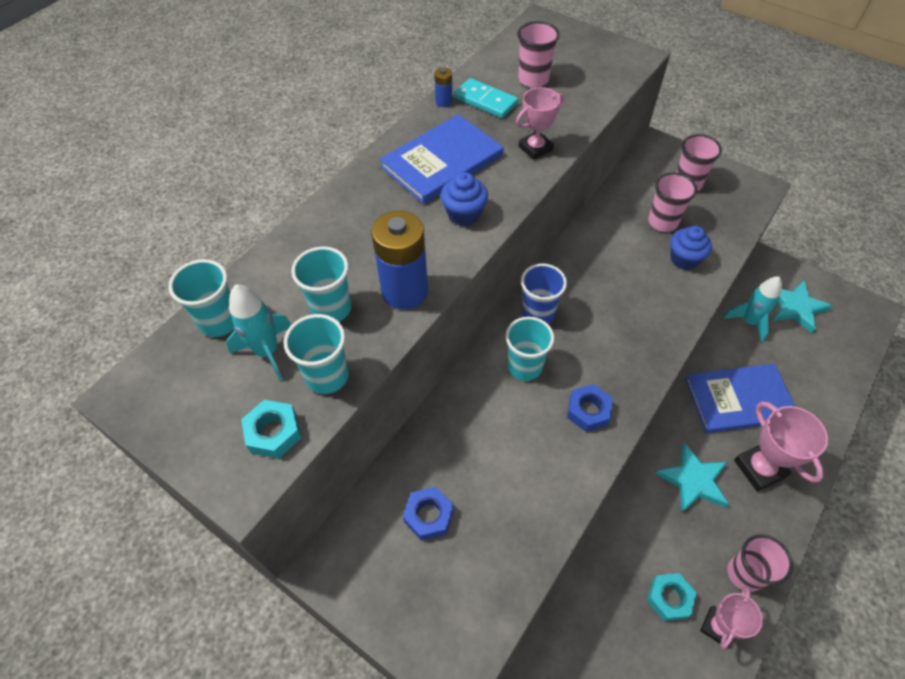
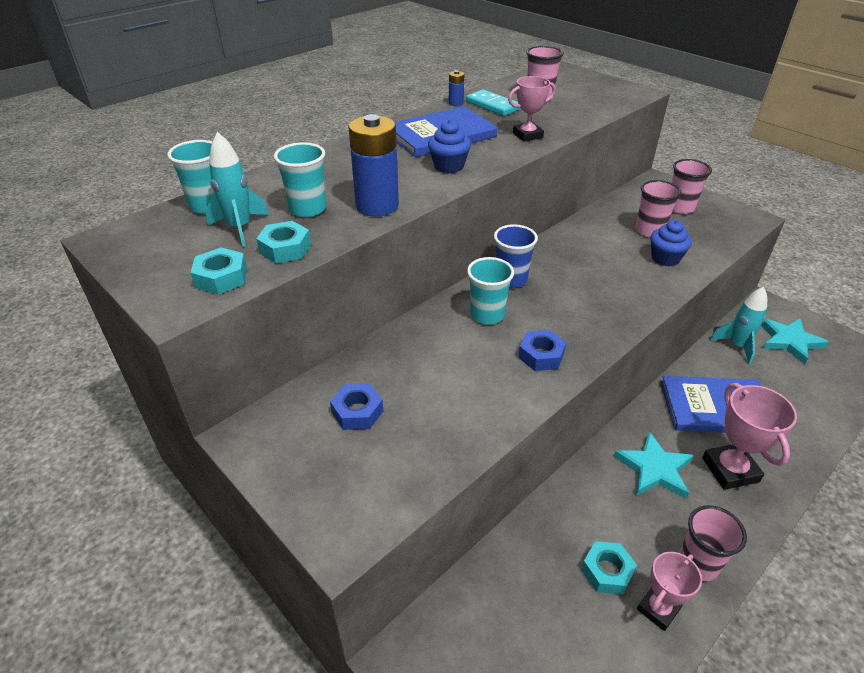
camera: 10 degrees right, 15 degrees down
(327, 376) = (285, 248): turquoise cup -> turquoise nut

